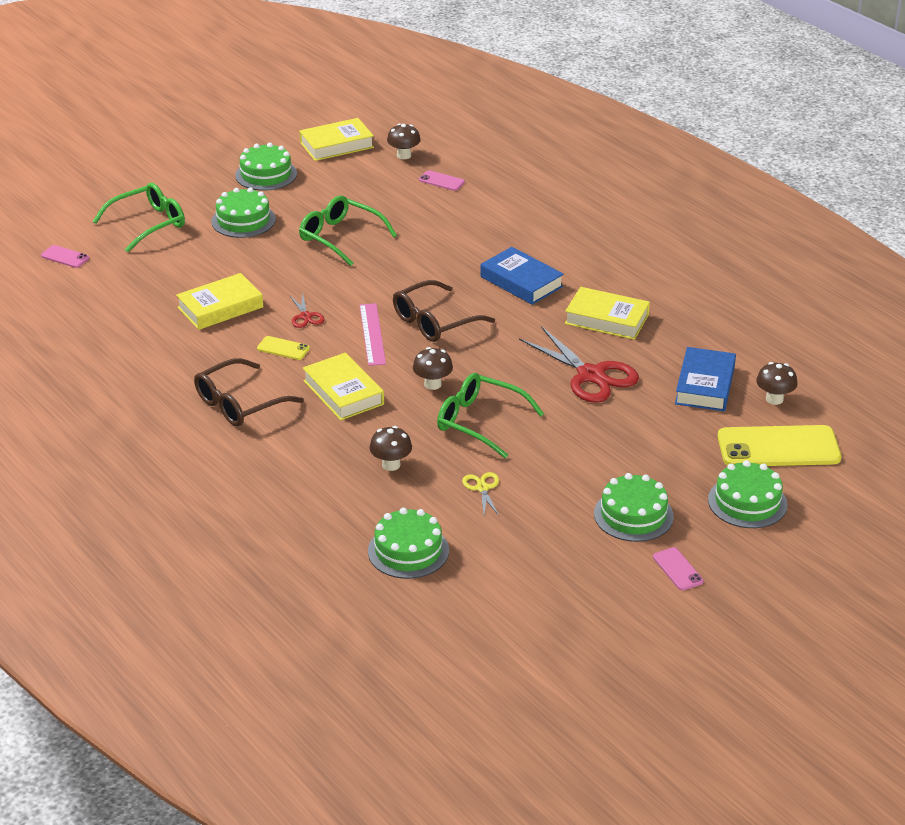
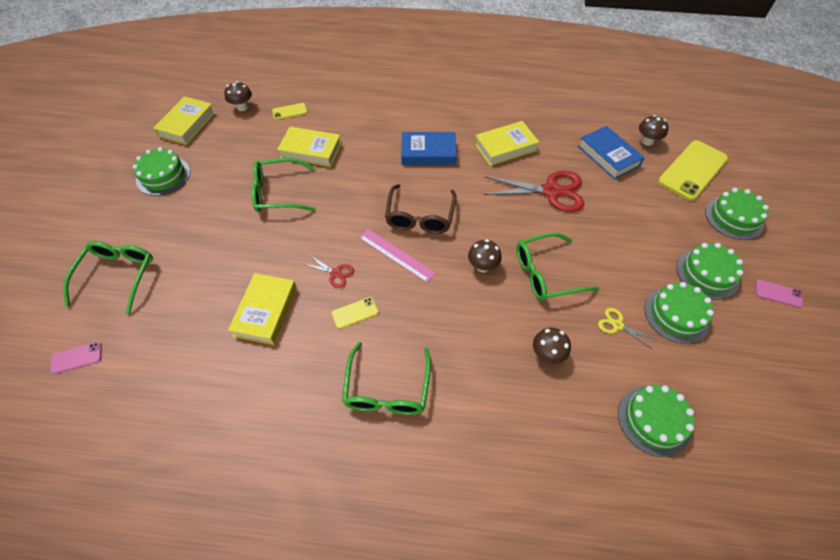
camera: 45 degrees left, 20 degrees up
(239, 404) = (387, 389): brown glasses -> green glasses
(243, 220) = (191, 224): green cake -> green cake (676, 315)
(343, 392) = (441, 318): yellow book -> yellow book (311, 150)
(441, 181) = (289, 111): pink phone -> yellow phone

